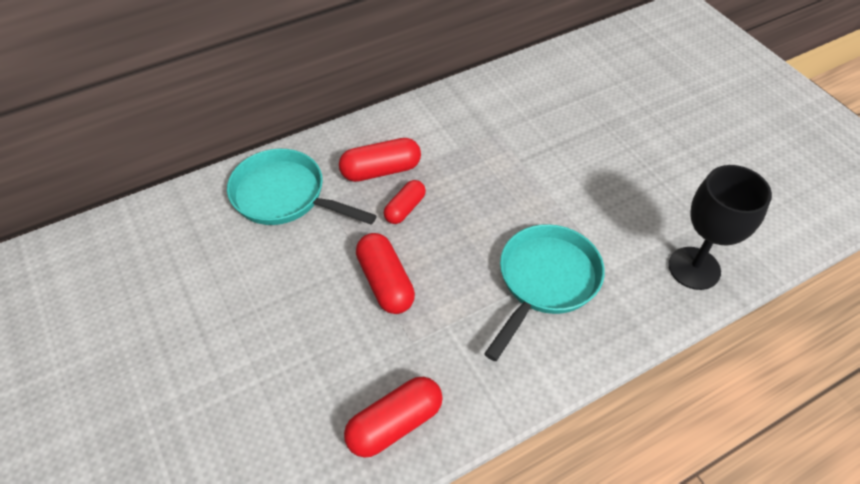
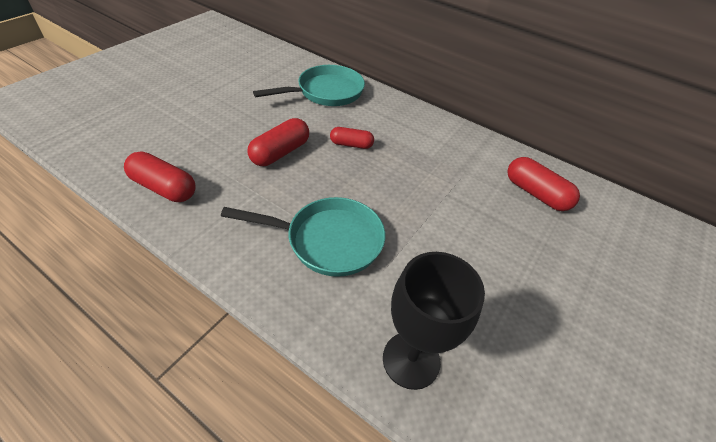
camera: 60 degrees right, 5 degrees down
(284, 196) = (326, 92): turquoise pan -> turquoise pan turned 60 degrees clockwise
(381, 170) = (377, 125): red capsule -> red capsule (536, 194)

